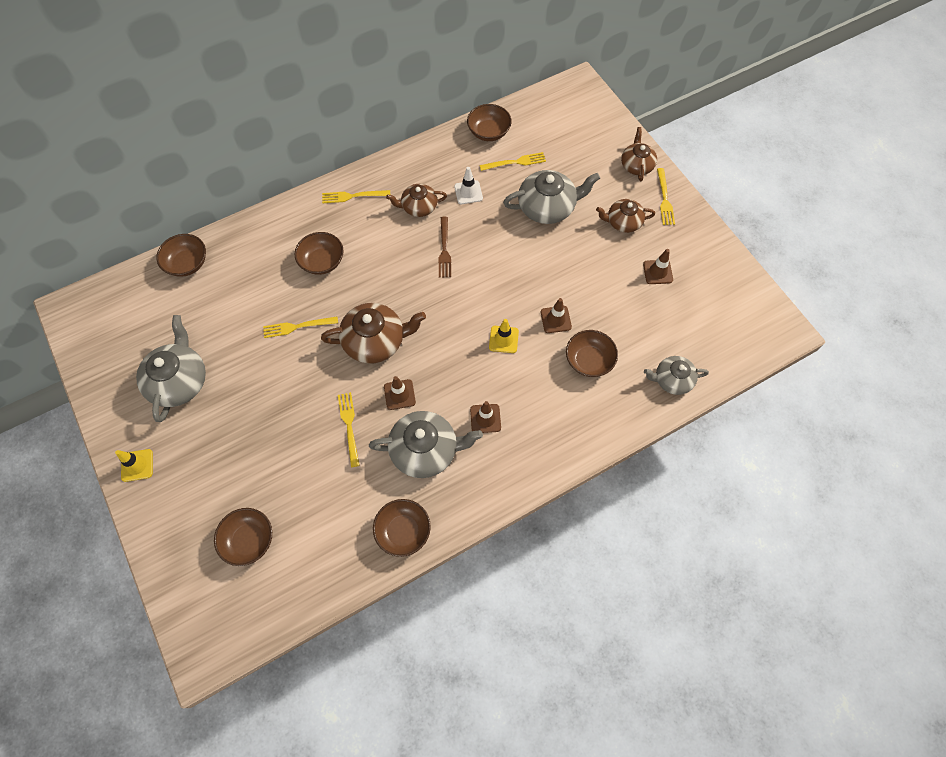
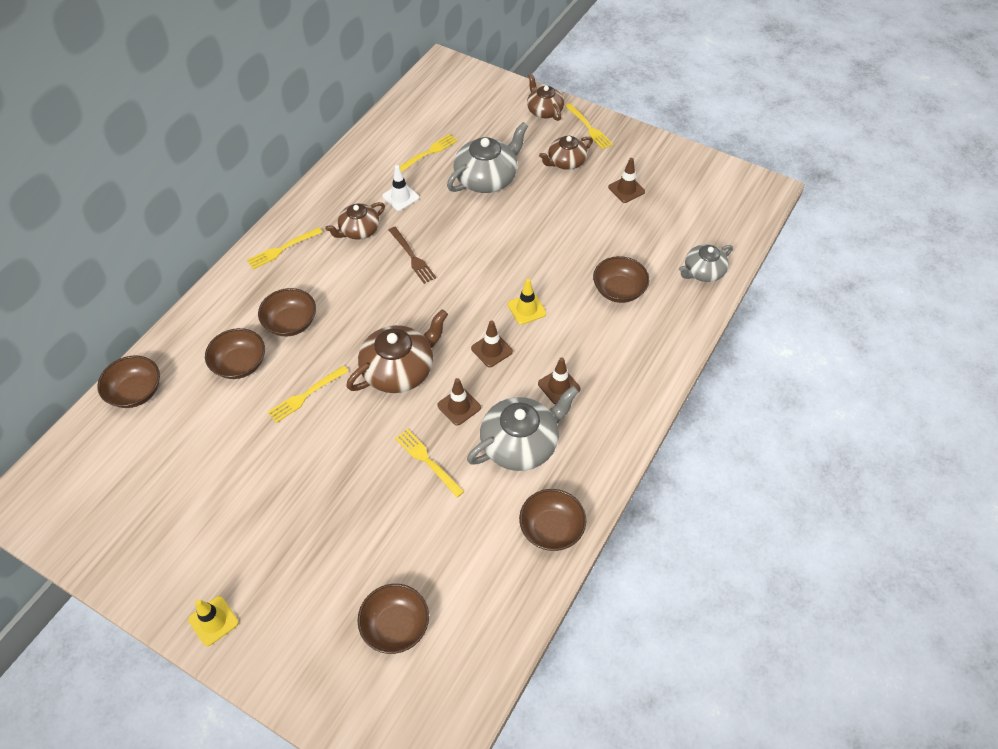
camera: 30 degrees left, 10 degrees down
(179, 381) = (206, 511): grey teapot -> none
(488, 132) = (384, 137): brown bowl -> brown bowl (240, 364)
(555, 319) = (563, 269): brown traffic cone -> brown traffic cone (491, 350)

